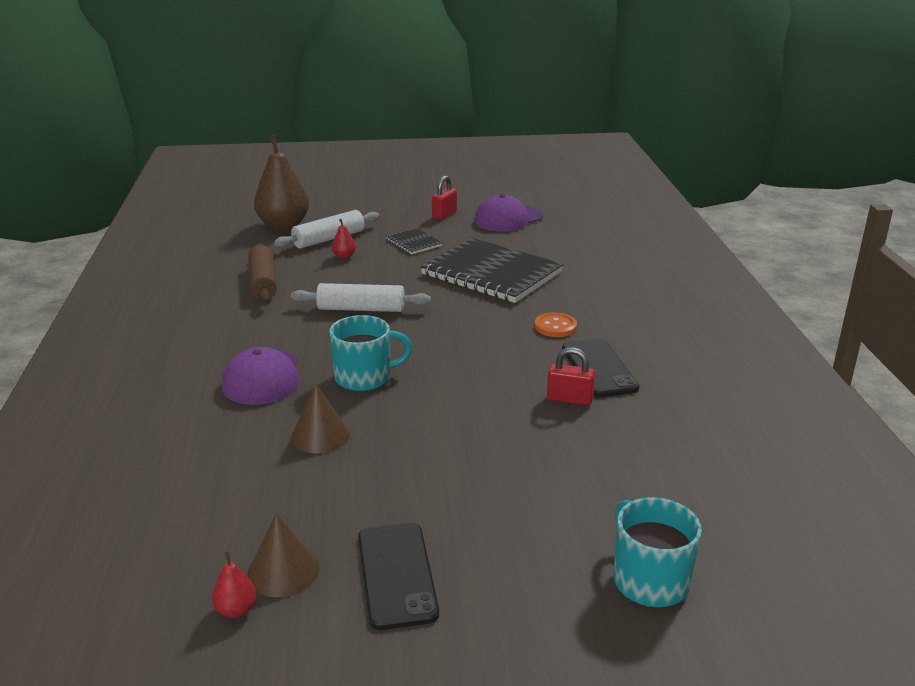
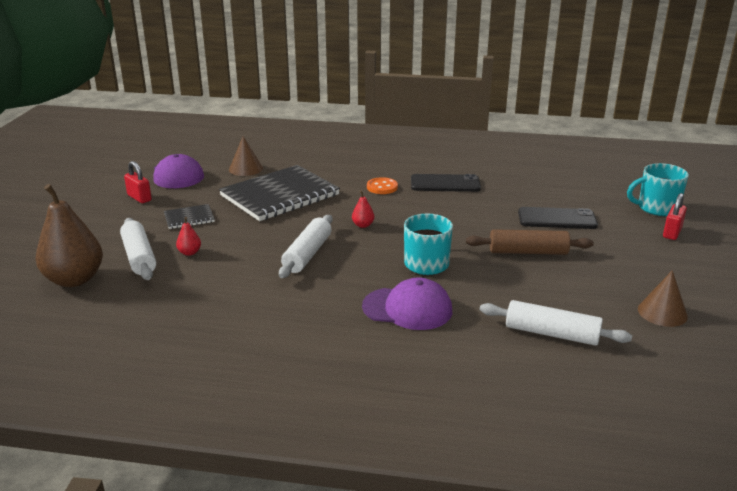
camera: 75 degrees left, 0 degrees up
(220, 475) = (552, 334): none -> white rolling pin
(236, 610) = (702, 332): red pear -> red pear (363, 225)
(263, 282) = (214, 299): brown rolling pin -> brown rolling pin (528, 252)
(320, 436) = (505, 288): brown cone -> brown cone (245, 169)
(396, 575) = (661, 274): black phone -> black phone (557, 219)
(569, 399) = (480, 198): red padlock -> red padlock (672, 233)

